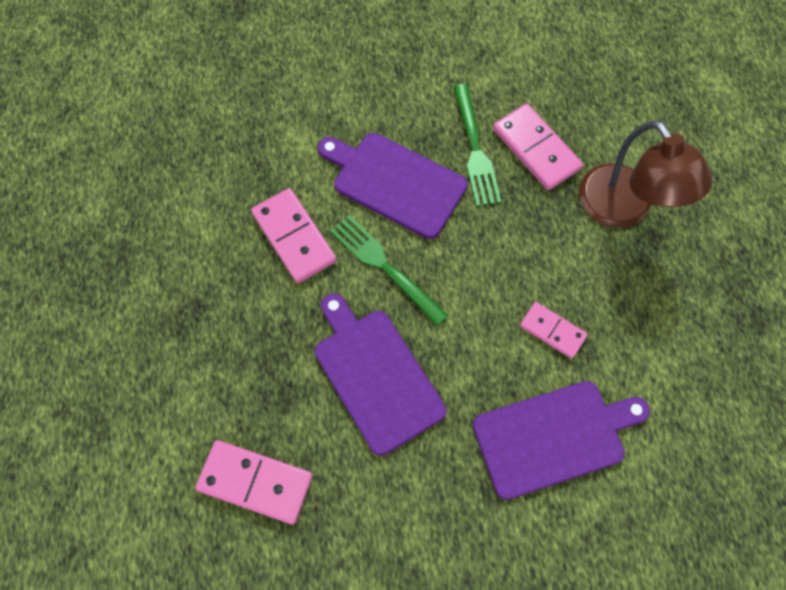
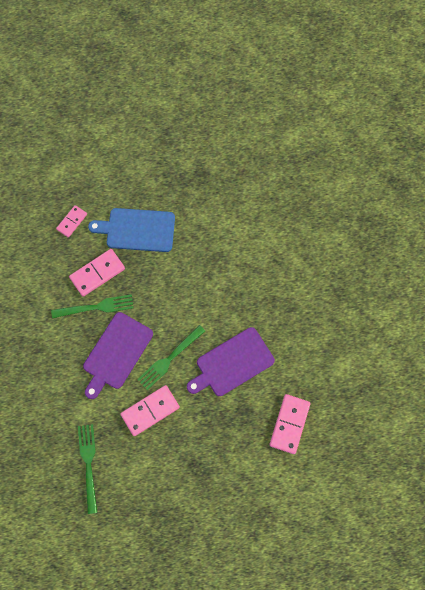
camera: 90 degrees left, 5 degrees up
(213, 149) = (88, 464): none -> green fork
(552, 331) = (207, 272): pink domino -> pink domino (72, 222)
(553, 437) = (263, 276): purple cutting board -> none
(624, 209) = (137, 230): brown lamp -> blue cutting board

